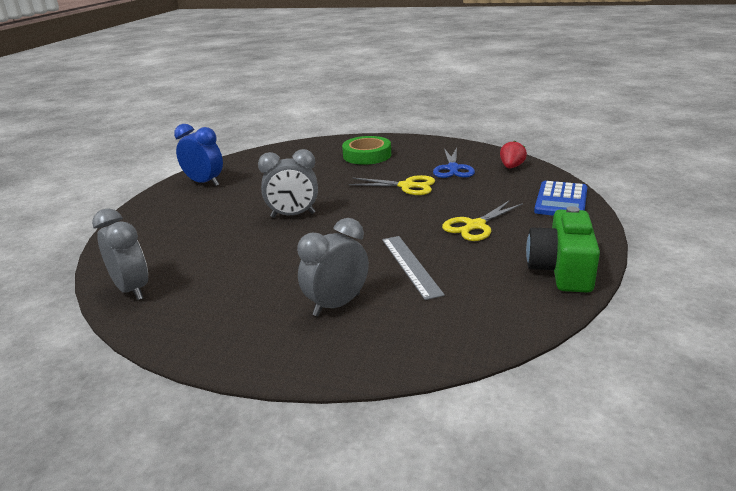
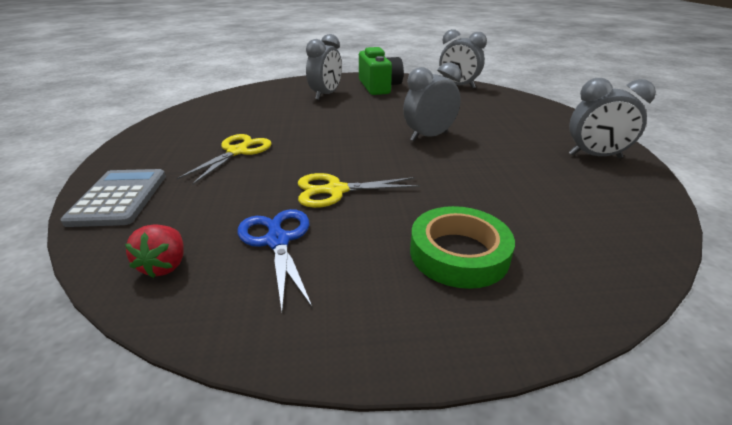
camera: 155 degrees right, 5 degrees up
(204, 183) = (594, 156): blue clock -> grey clock
(411, 265) = (289, 117): grey ruler -> none
(561, 200) = (119, 198): blue calculator -> grey calculator
(561, 270) = (167, 128): green camera -> green camera (379, 87)

